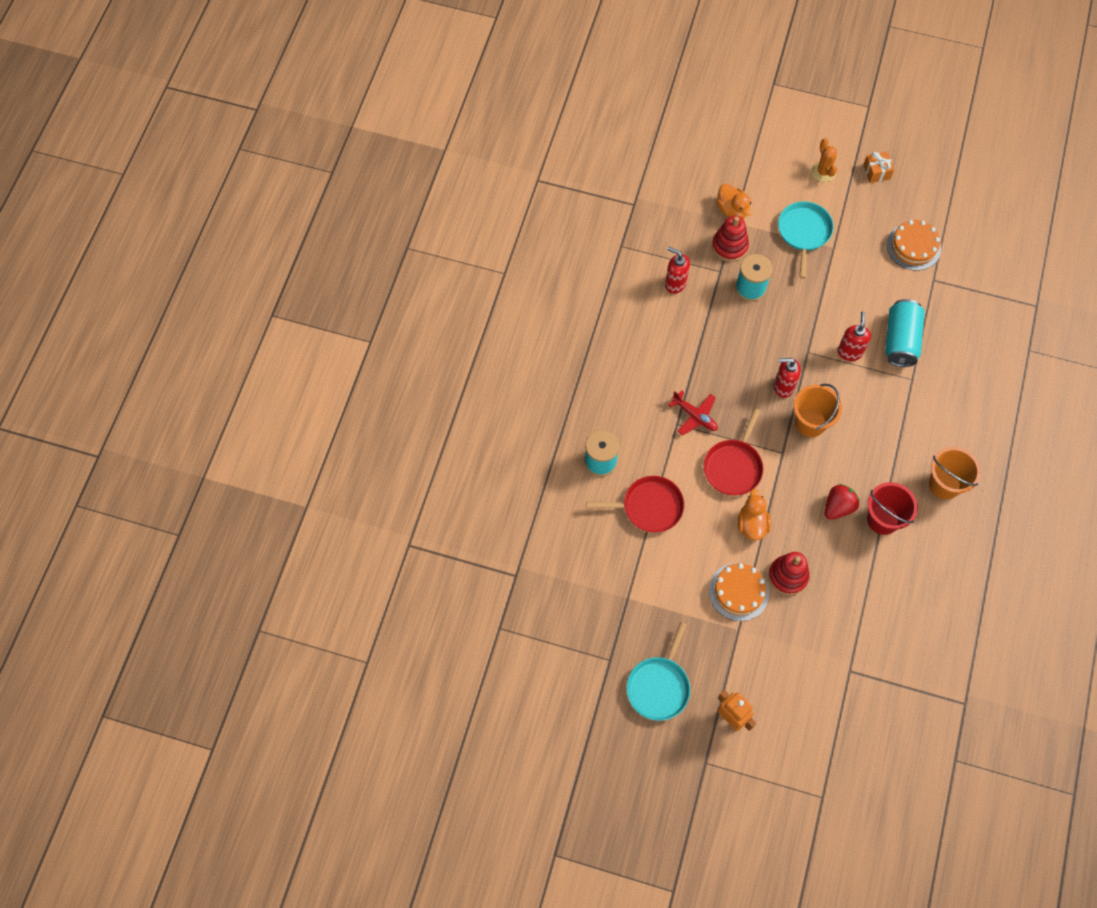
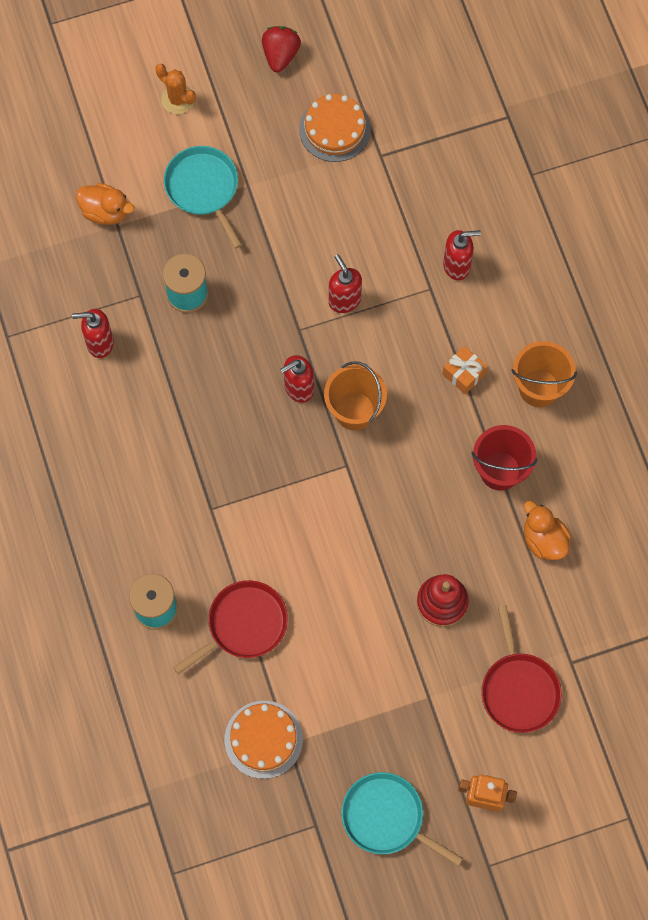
camera: 35 degrees left, 5 degrees up
(659, 686) = (386, 817): turquoise pan -> turquoise pan turned 135 degrees clockwise
(695, 416) = (225, 486): red plane -> none
(729, 246) = (131, 258): red stacking toy -> none
(733, 466) = (305, 517): red pan -> red pan (519, 689)
(738, 591) = (402, 655): orange cake -> orange cake (263, 739)
(752, 524) = (367, 569): orange duck -> orange duck (544, 540)
(838, 507) = (445, 488): red strawberry -> red strawberry (280, 55)
(876, 172) = (237, 63): orange gift -> orange gift (463, 374)
(900, 340) = (390, 251): turquoise can -> none
(939, 376) = (457, 266): none -> red soap dispenser

